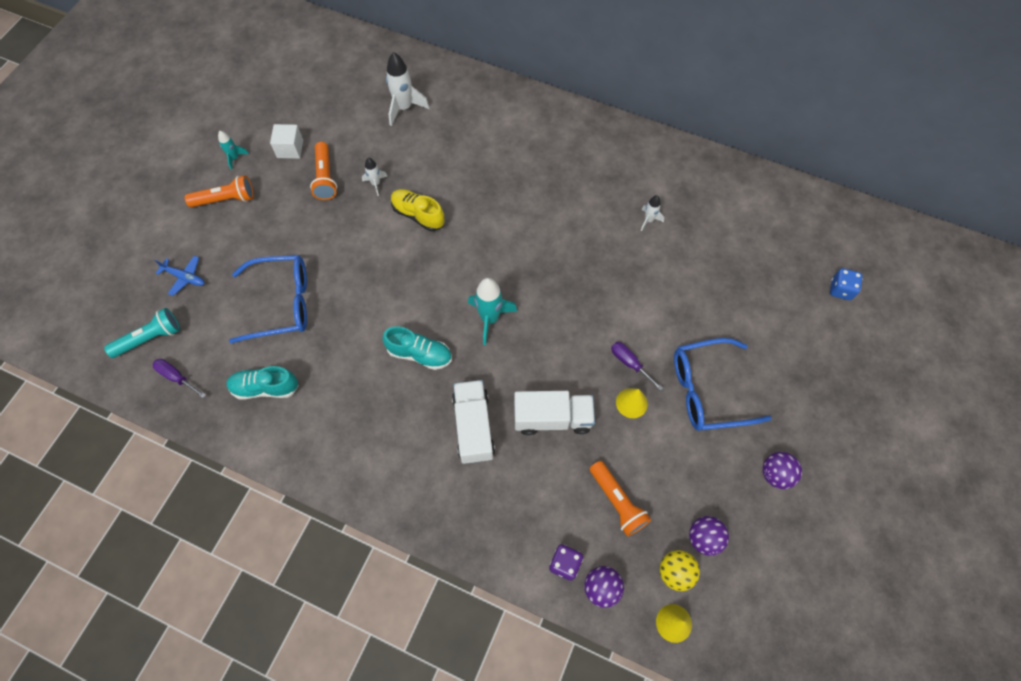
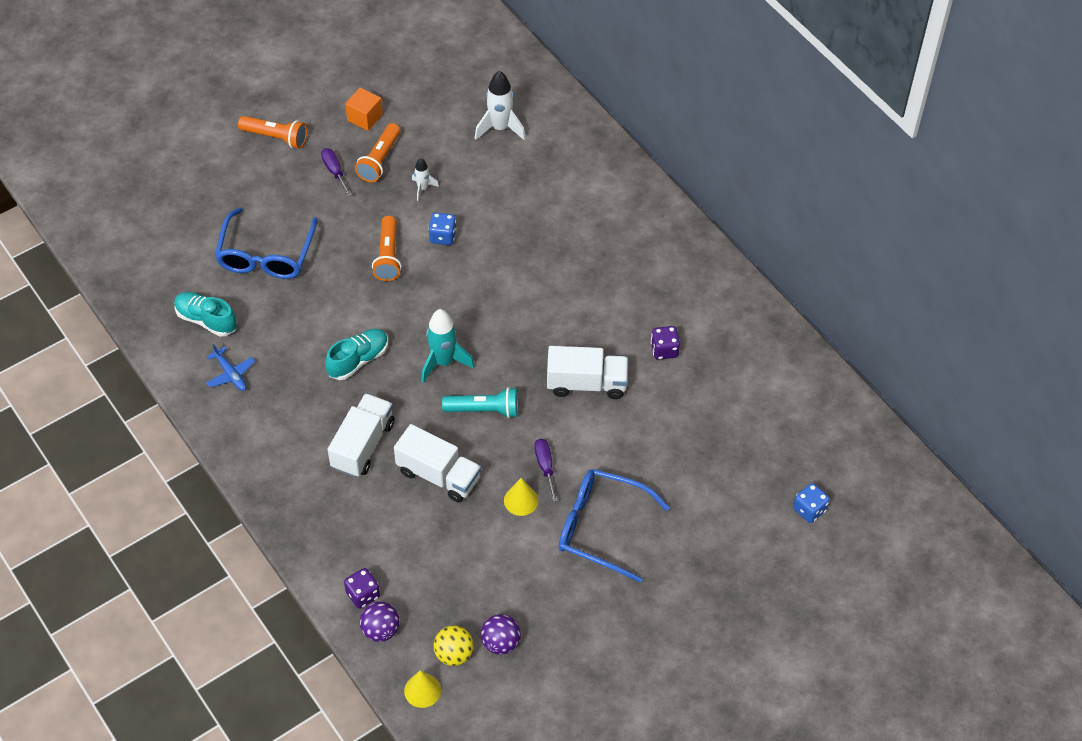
camera: 30 degrees right, 10 degrees down
(149, 338) = (136, 229): turquoise flashlight -> turquoise flashlight (484, 410)
(176, 377) = (138, 273): purple screwdriver -> purple screwdriver (335, 171)
(184, 277) = (197, 190): blue plane -> blue plane (230, 374)
(235, 158) = (308, 102): turquoise rocket -> none
(281, 303) = (266, 255): blue glasses -> blue glasses turned 75 degrees clockwise
(290, 149) = (365, 117): white cube -> orange cube
(418, 215) = (442, 236): yellow shoe -> blue dice
(419, 354) = (358, 360): turquoise shoe -> turquoise shoe turned 90 degrees counterclockwise
(612, 277) = (586, 383): none -> white truck
(617, 501) = (445, 572): orange flashlight -> orange flashlight (388, 256)
(648, 220) = (664, 350): white rocket -> purple dice
(775, 474) = (608, 629): purple ball -> none

